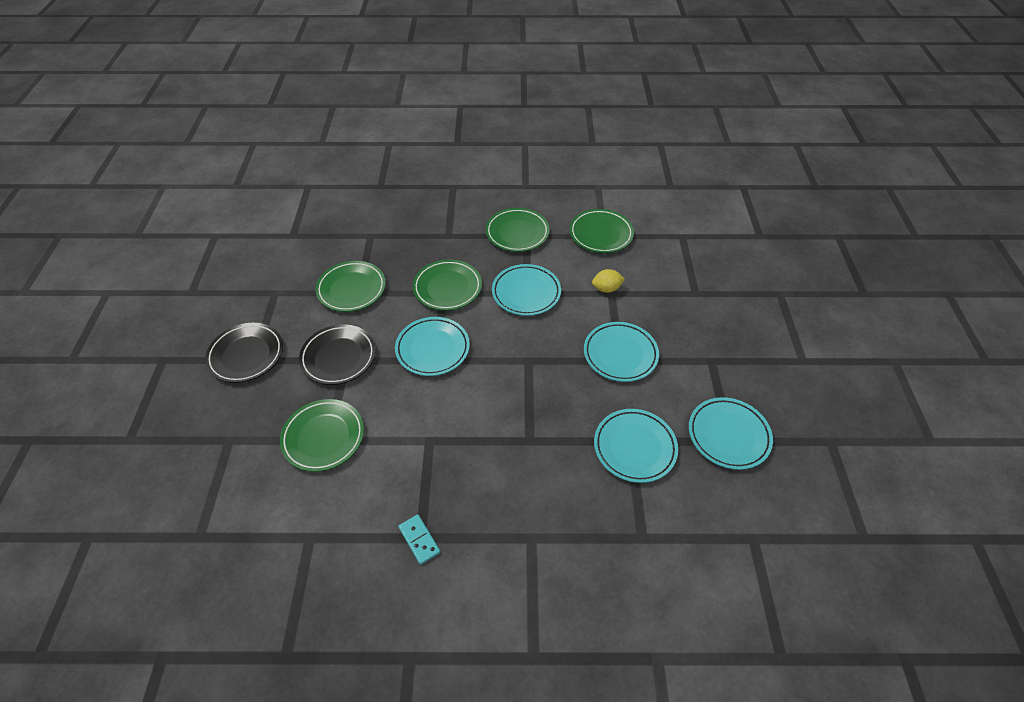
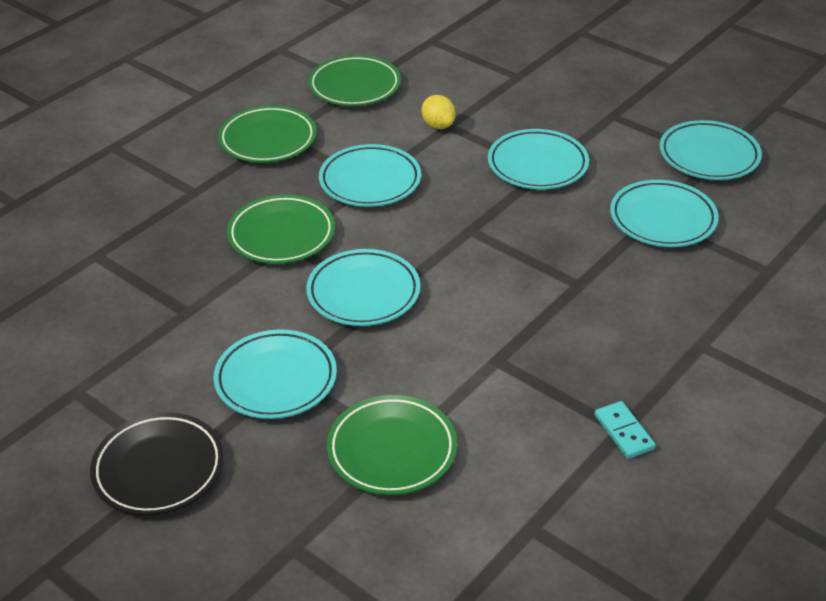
camera: 50 degrees left, 10 degrees down
(338, 357) = (276, 379): black plate -> turquoise plate
(351, 289) = (171, 315): green plate -> none
(419, 540) = (624, 432): turquoise domino -> turquoise domino turned 60 degrees clockwise
(606, 289) = (438, 125): yellow lemon -> yellow lemon turned 60 degrees counterclockwise

